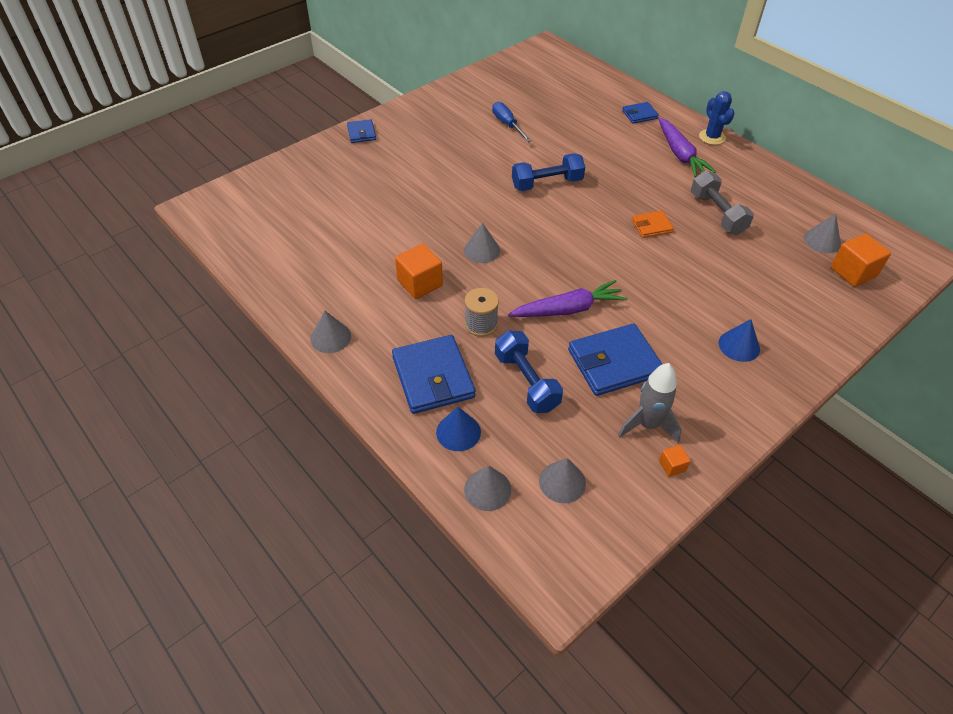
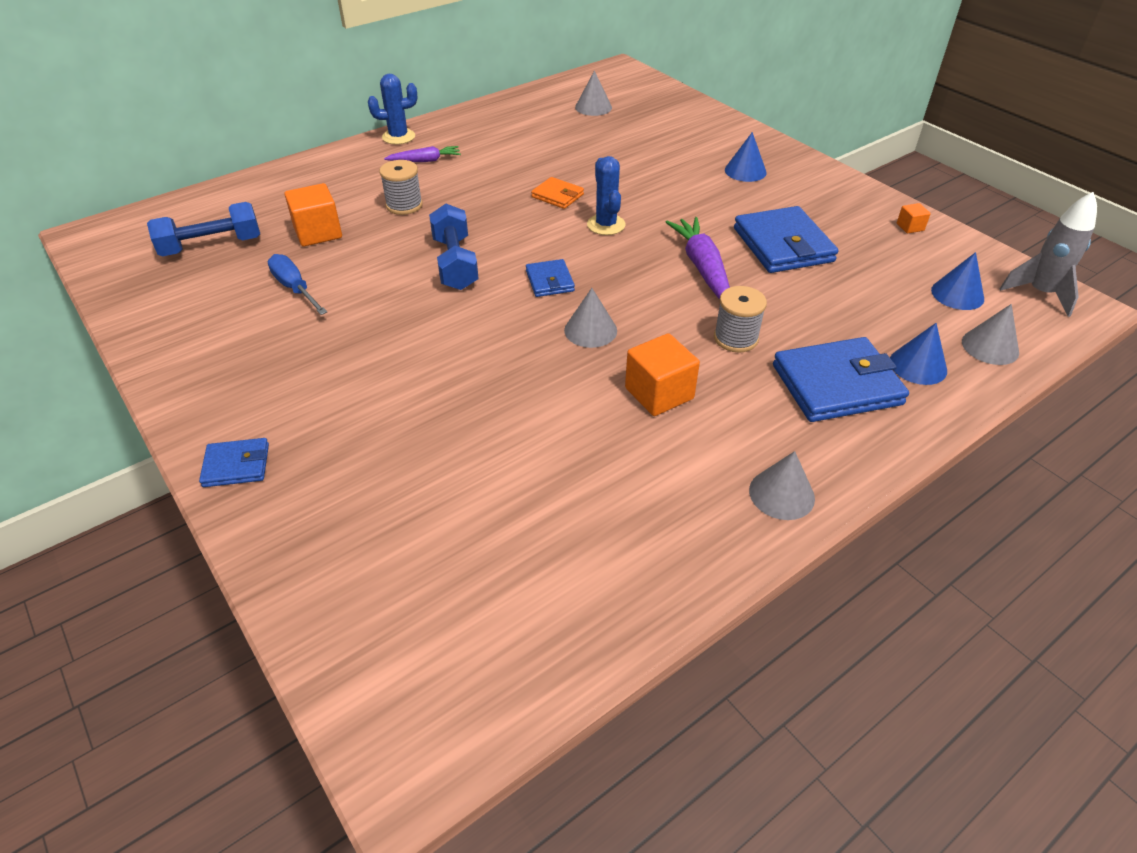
camera: 85 degrees left, 5 degrees down
(507, 124) = (295, 288): blue screwdriver -> blue screwdriver turned 75 degrees clockwise
(526, 382) = (825, 308): blue dumbbell -> blue dumbbell (212, 246)
(562, 482) = (957, 294): grey cone -> blue cone
(613, 153) = (404, 205): none -> grey spool
(616, 254) = (606, 225): none -> blue cactus
(639, 114) = (327, 177): blue wallet -> blue wallet (550, 281)
(647, 425) = (863, 234): grey rocket -> grey rocket (1040, 293)
(651, 226) = (557, 196): orange wallet -> orange wallet turned 45 degrees counterclockwise
(680, 154) = (425, 161): purple carrot -> purple carrot, size x0.60
(717, 214) = (542, 153): grey dumbbell -> none
(853, 272) = (639, 101): orange cube -> orange cube (318, 233)

